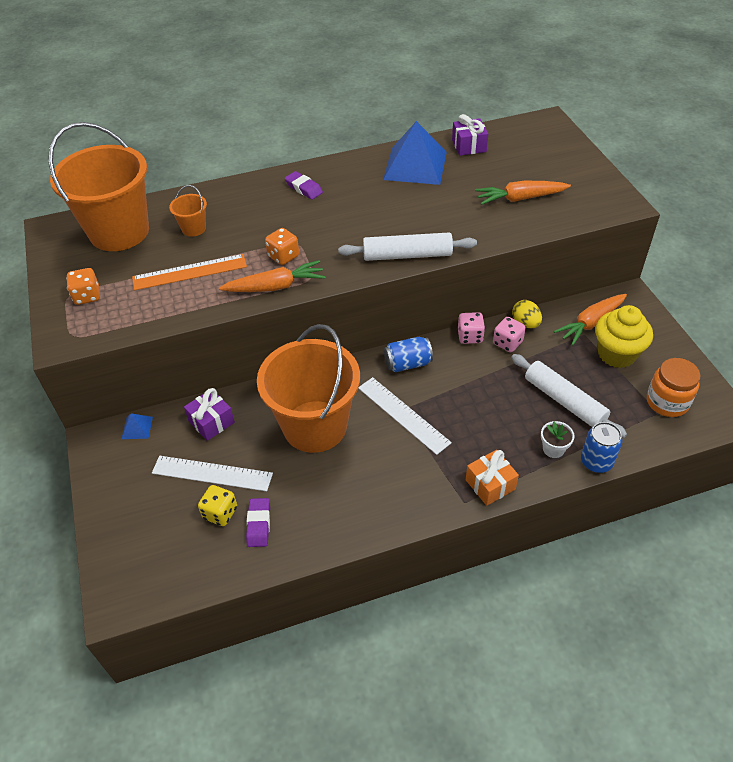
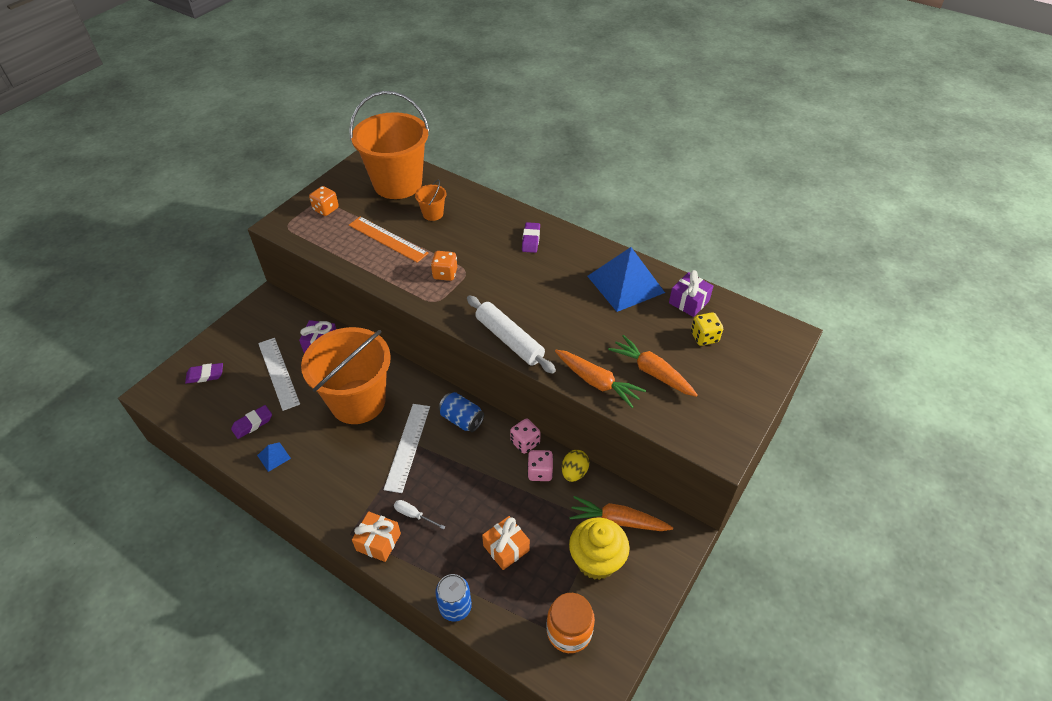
camera: 50 degrees right, 0 degrees up
(137, 427) = (290, 312): blue pyramid -> blue pyramid (274, 456)
(146, 540) = (205, 375): none -> purple eraser
(220, 513) = (249, 398): yellow dice -> yellow dice (704, 337)
(275, 286) = (410, 288): orange carrot -> orange carrot (597, 382)
(482, 446) = (414, 515): none -> white screwdriver
(553, 449) = (446, 567): white flower pot -> none
(564, 401) = (506, 548): white rolling pin -> orange gift

